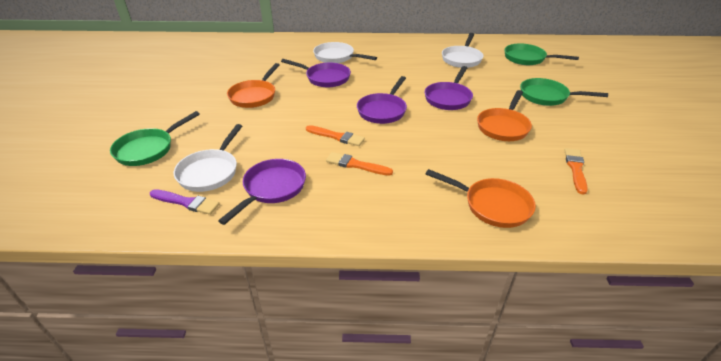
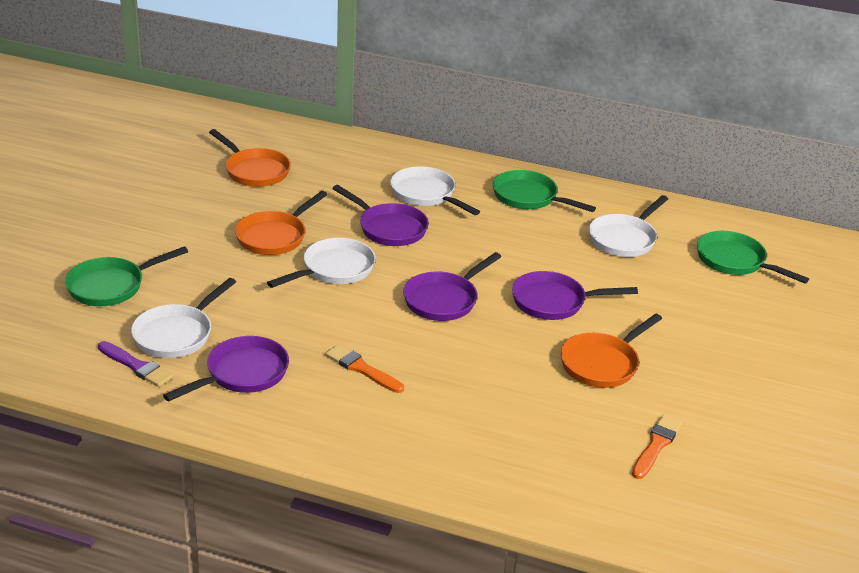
camera: 15 degrees right, 5 degrees down
(303, 107) = (334, 269): none -> white pan
(336, 136) = (357, 324): orange brush -> none
(448, 98) = (553, 302): purple pan -> purple pan turned 45 degrees clockwise
(492, 205) = (505, 462): orange pan -> orange pan (254, 171)
(547, 96) = (709, 333): green pan -> green pan (528, 197)

